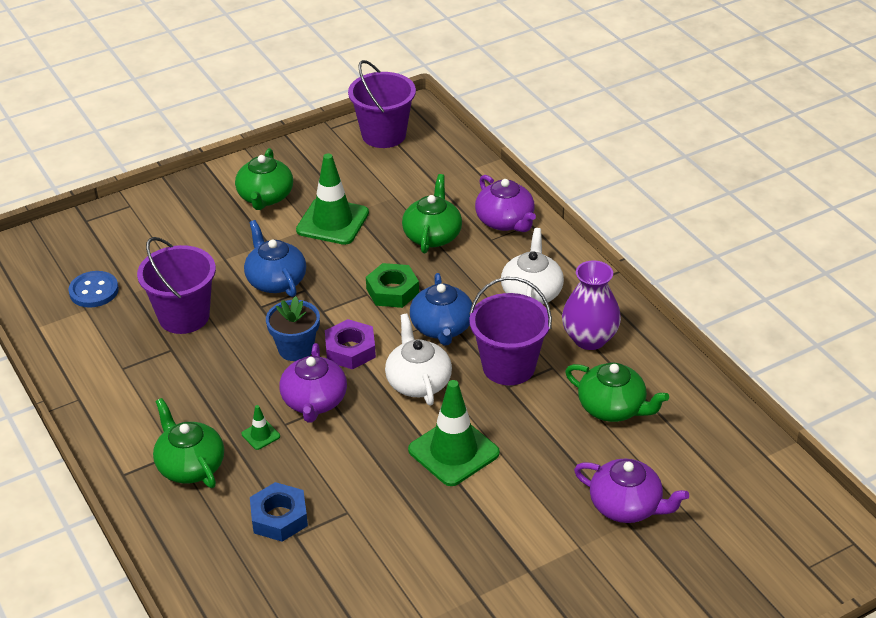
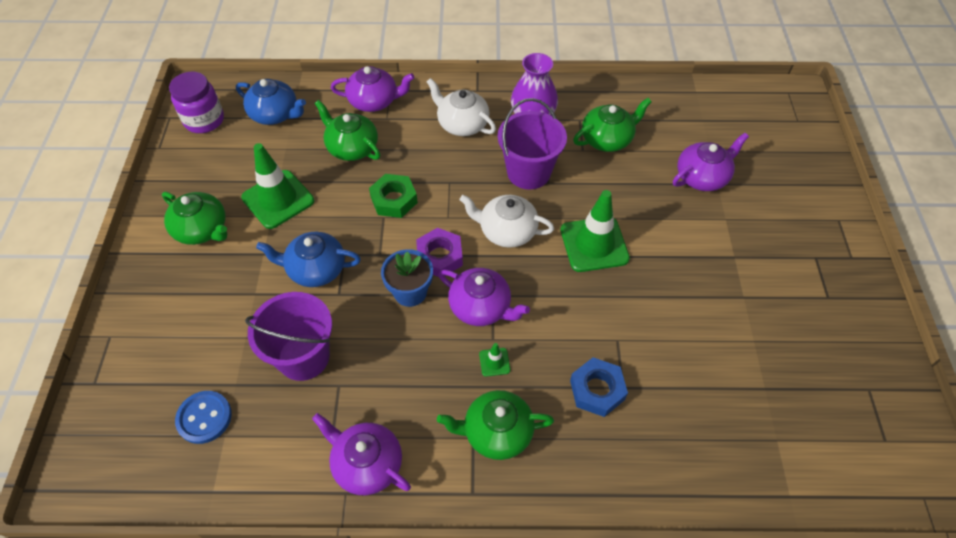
camera: 60 degrees left, 15 degrees up
(111, 399) = (367, 464): none -> purple teapot
(383, 135) = (204, 120): purple bucket -> purple jar
(442, 328) = (459, 190): blue teapot -> blue teapot (275, 114)

